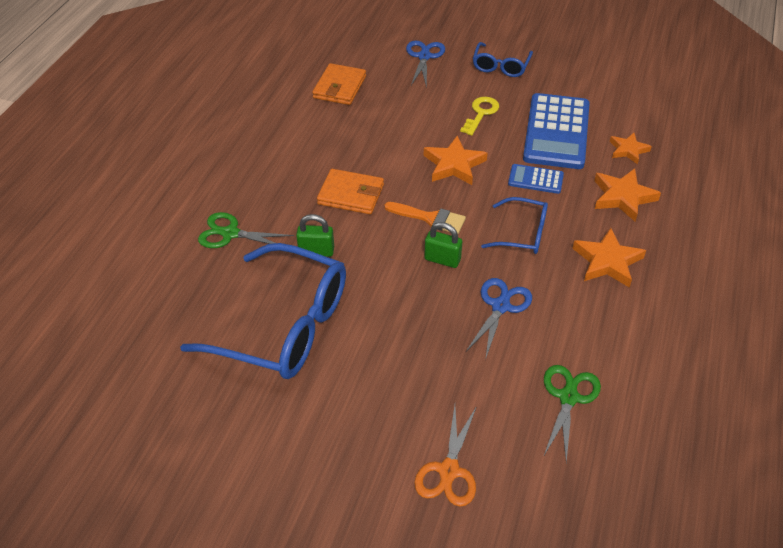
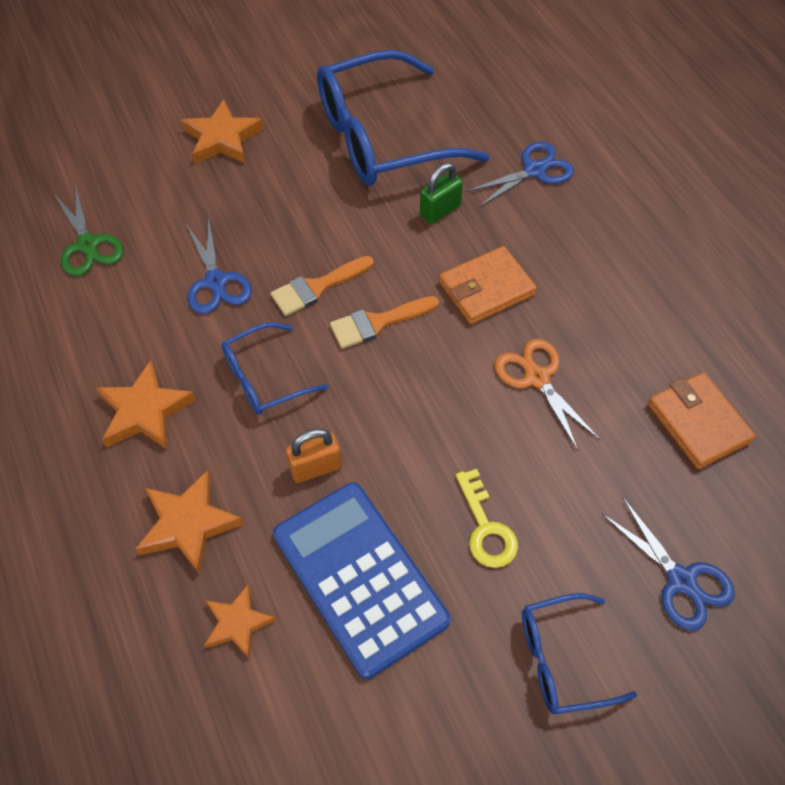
camera: 135 degrees right, 10 degrees up
(230, 233) = (534, 171): green scissors -> blue scissors
(442, 259) = (317, 287): green padlock -> orange brush
(449, 471) = (143, 134): orange scissors -> orange scissors (537, 378)
(454, 165) = (428, 413): orange star -> orange star (222, 138)
(500, 66) = (562, 659): blue glasses -> blue glasses turned 75 degrees counterclockwise
(535, 179) = (315, 467): blue calculator -> orange padlock

